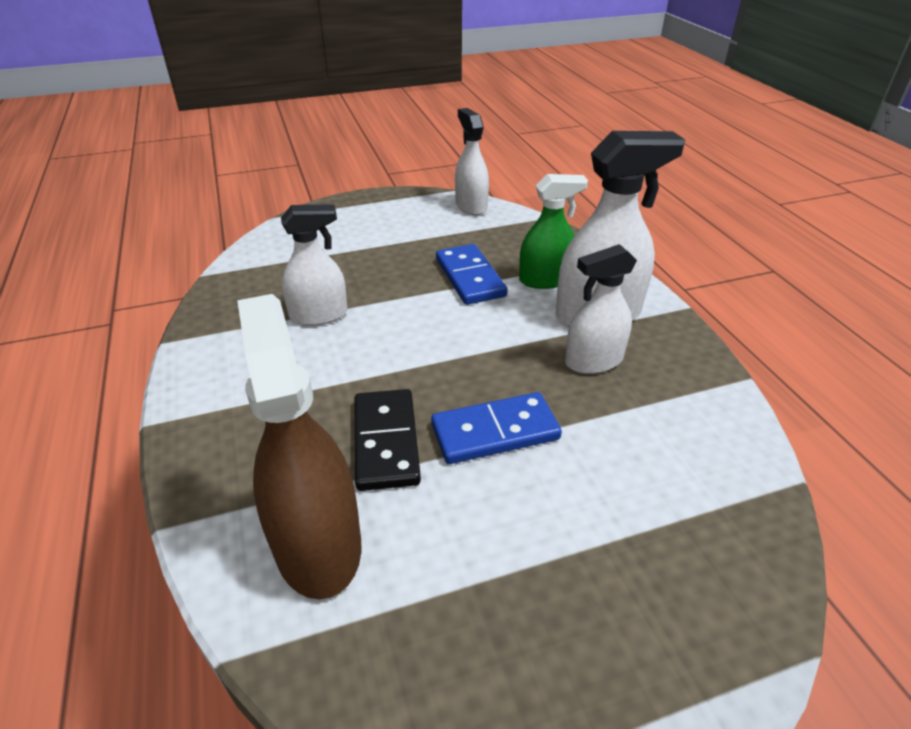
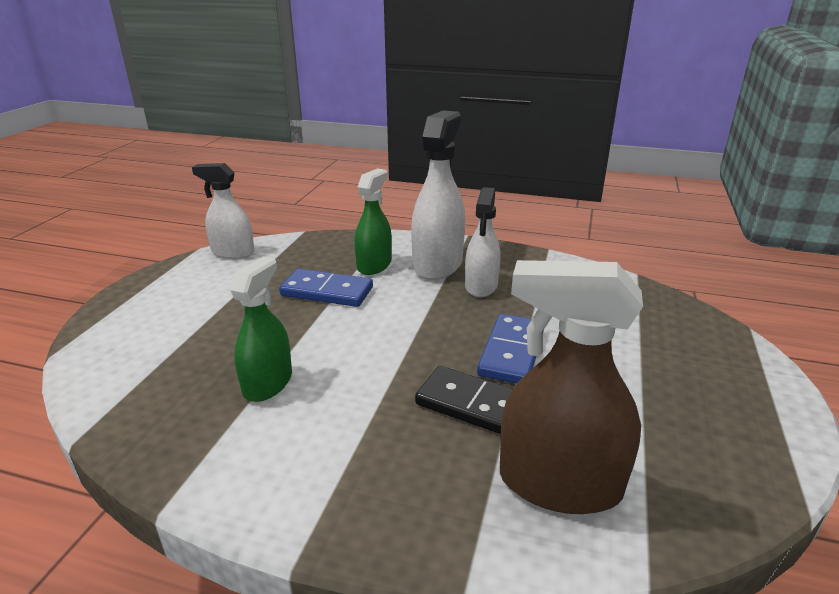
camera: 55 degrees left, 10 degrees down
(319, 315) = (268, 383): white spray bottle -> green spray bottle

